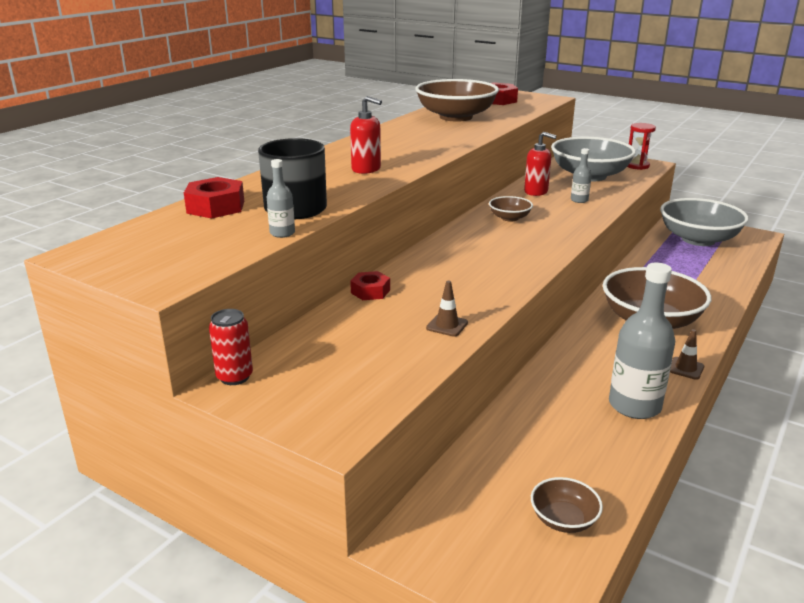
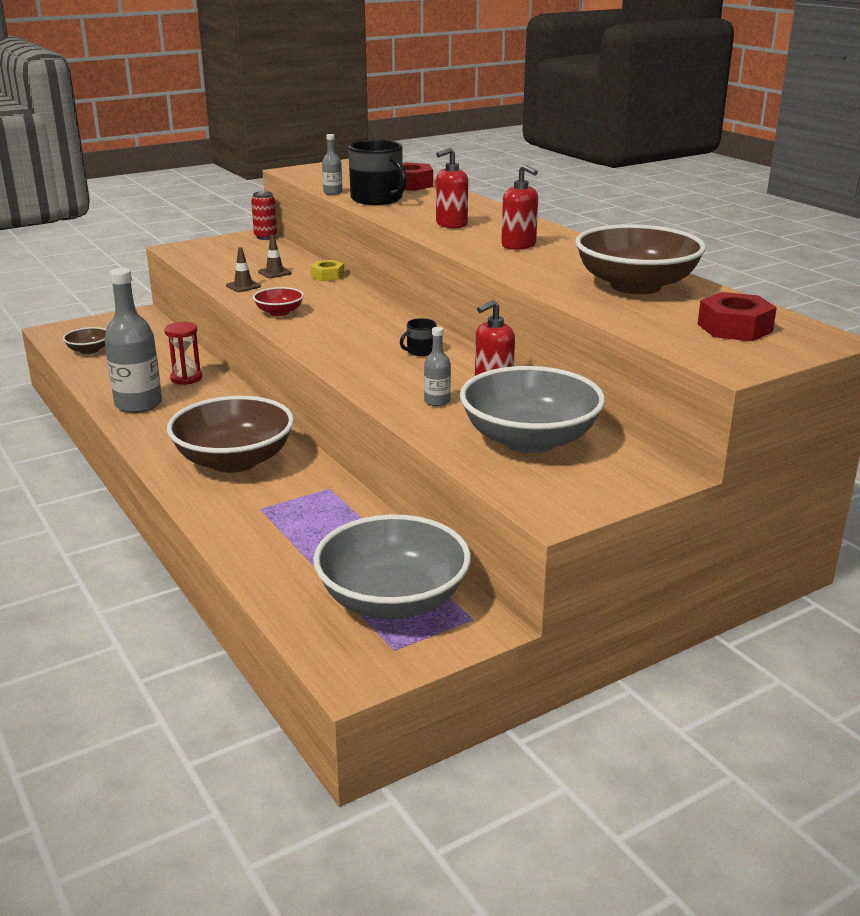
camera: 115 degrees right, 0 degrees up
(370, 291) = (327, 276): red nut -> yellow nut
(404, 145) = (519, 245): none -> red soap dispenser
(497, 285) = (279, 312): none -> red bowl
(509, 218) = (420, 351): brown bowl -> black mug
(637, 166) = (551, 496): red hourglass -> red hourglass (186, 378)
(685, 368) = (145, 444): brown traffic cone -> brown traffic cone (274, 272)

